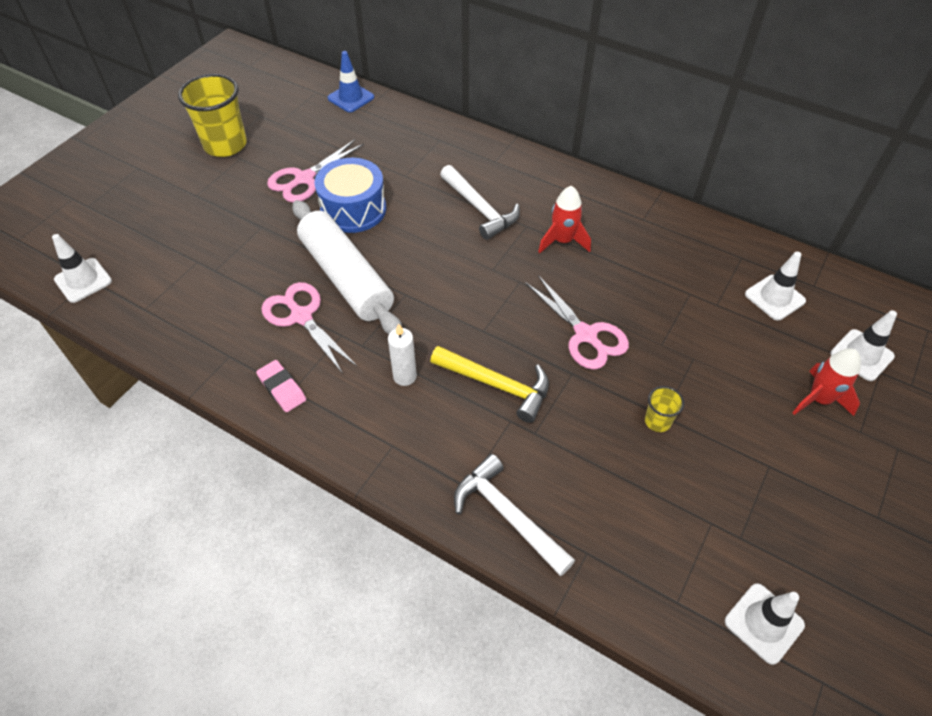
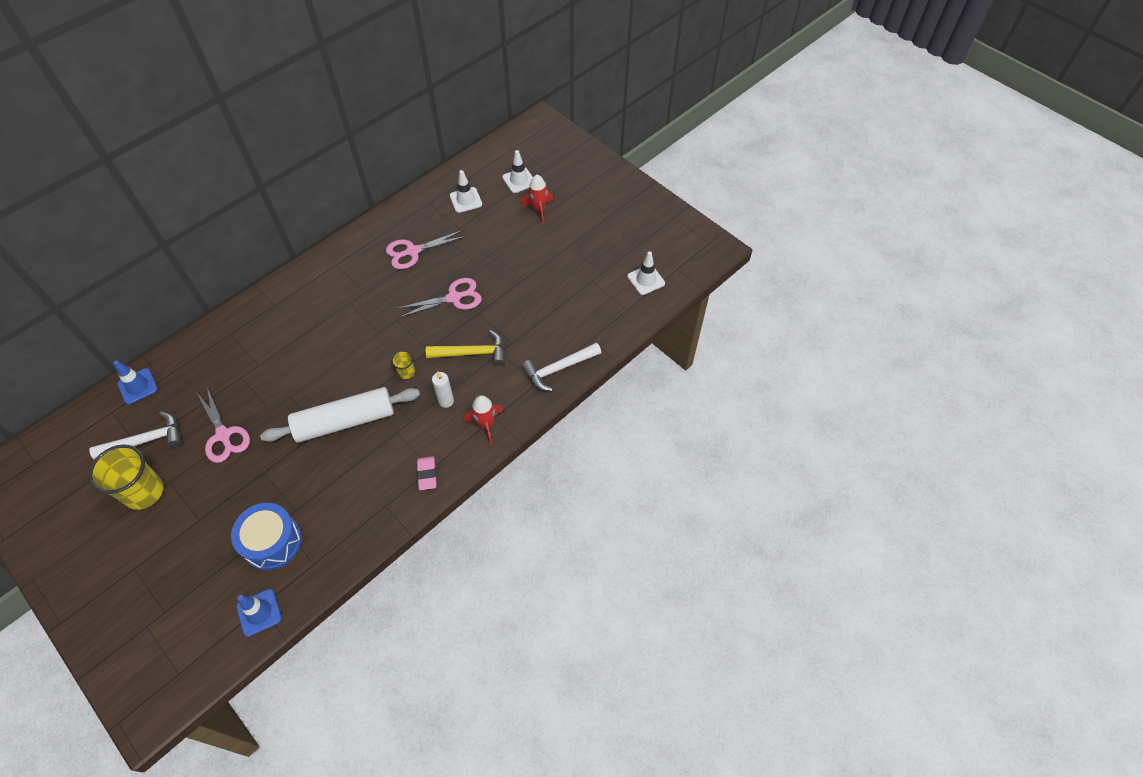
camera: 75 degrees left, 5 degrees up
(83, 280) = (259, 612): white traffic cone -> blue traffic cone
(282, 388) = (427, 474): pink eraser -> pink eraser turned 75 degrees counterclockwise
(301, 316) = (369, 455): pink scissors -> pink scissors (413, 251)
(353, 209) = (277, 406): blue drum -> blue drum (272, 542)
(480, 209) = (318, 326): white hammer -> white hammer (145, 441)
(496, 385) = (472, 353): yellow hammer -> yellow hammer turned 45 degrees clockwise
(562, 241) = (372, 287): red rocket -> red rocket (486, 425)
(657, 421) = (526, 283): yellow cup -> yellow cup (406, 372)

